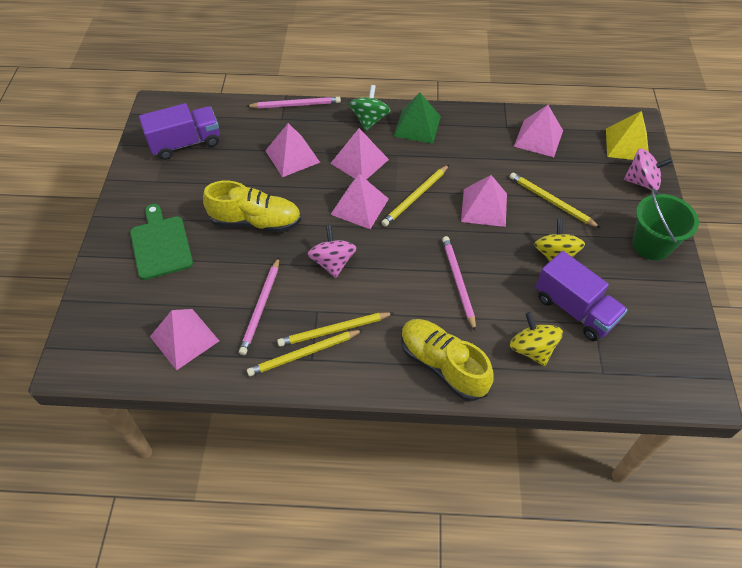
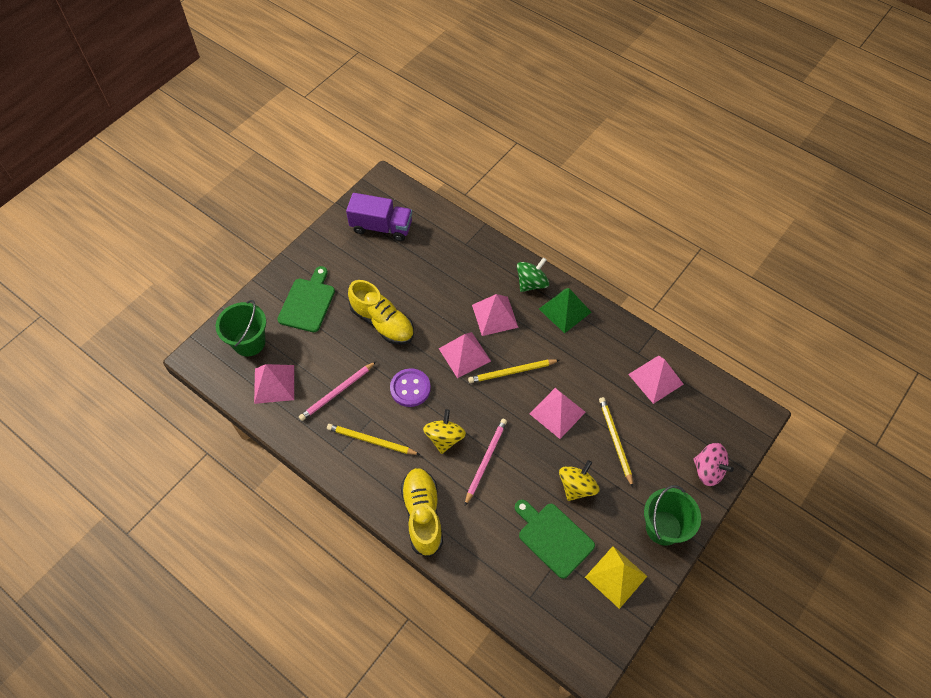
camera: 35 degrees right, 5 degrees up
(123, 315) = (249, 342): none -> green bucket
(292, 156) = (448, 282): pink pyramid -> none
(296, 105) = (486, 237): pink pencil -> none
(304, 354) = (339, 445): yellow pencil -> none
(333, 262) = (410, 388): pink spinning top -> purple button
(532, 349) = (494, 545): yellow spinning top -> yellow spinning top (444, 438)
(574, 309) = (553, 538): purple truck -> green cutting board
(627, 144) = (728, 430): yellow pyramid -> yellow pyramid (616, 576)

